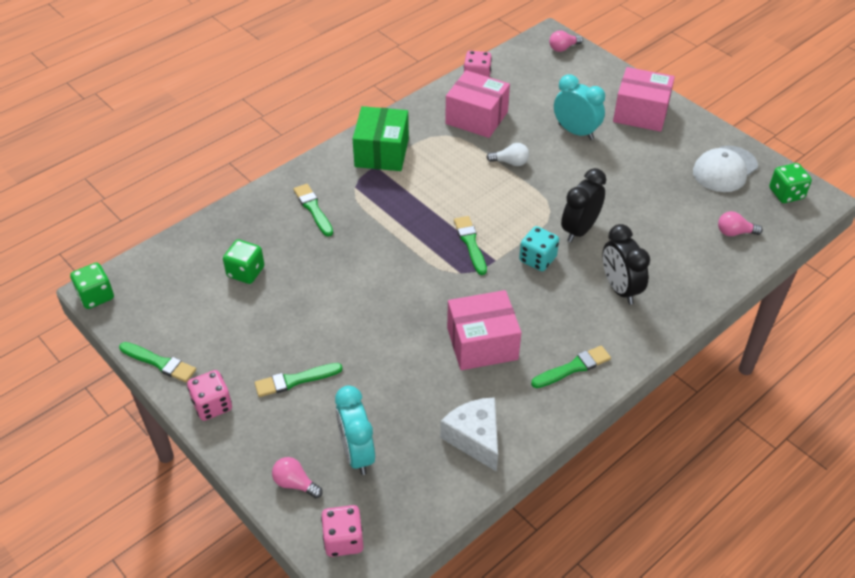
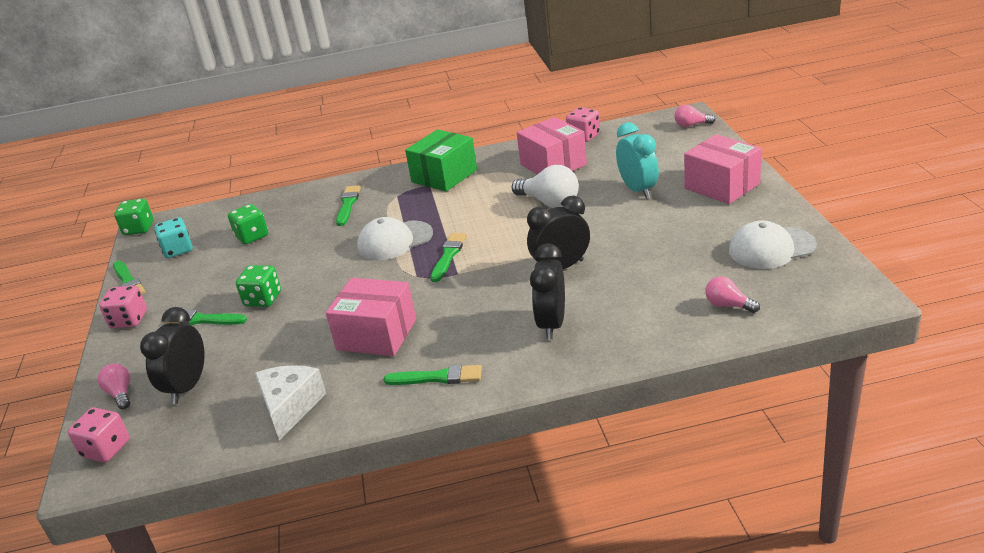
camera: 35 degrees right, 15 degrees down
(357, 453) = (187, 387): turquoise clock -> black clock
(403, 240) = (395, 241): none -> white cap
(510, 162) = (549, 202): white light bulb -> white light bulb, size x1.73
(537, 259) = (496, 281): turquoise dice -> turquoise dice (178, 250)
(786, 194) = (826, 284): green dice -> green dice (263, 299)

